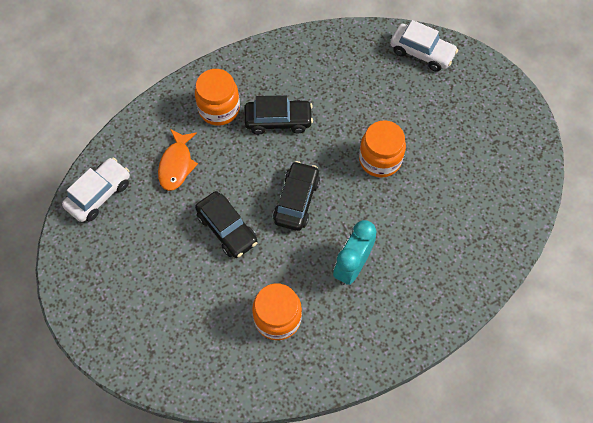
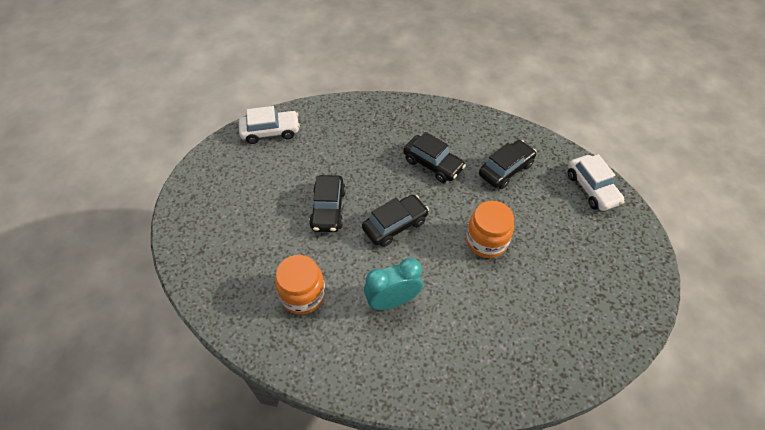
camera: 40 degrees right, 10 degrees down
(177, 165) = (336, 146): orange fish -> none
(219, 109) = (398, 131): orange jar -> none
(342, 83) = (505, 169): none -> black car

